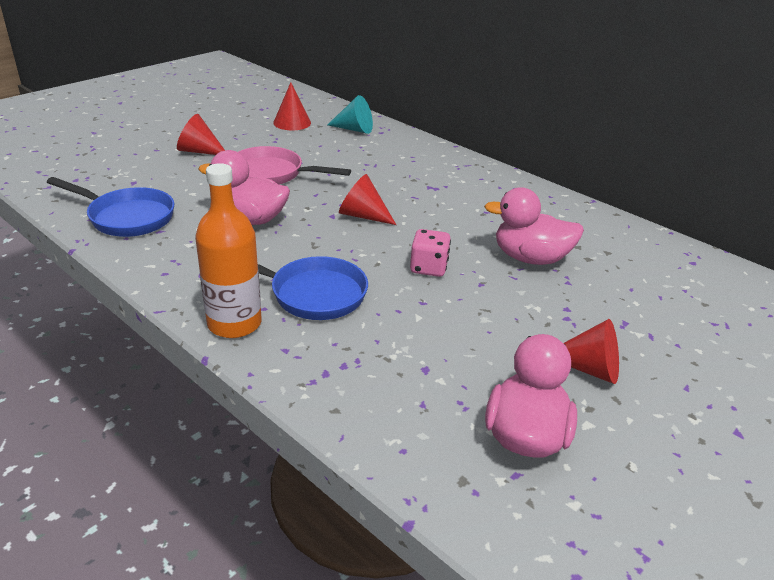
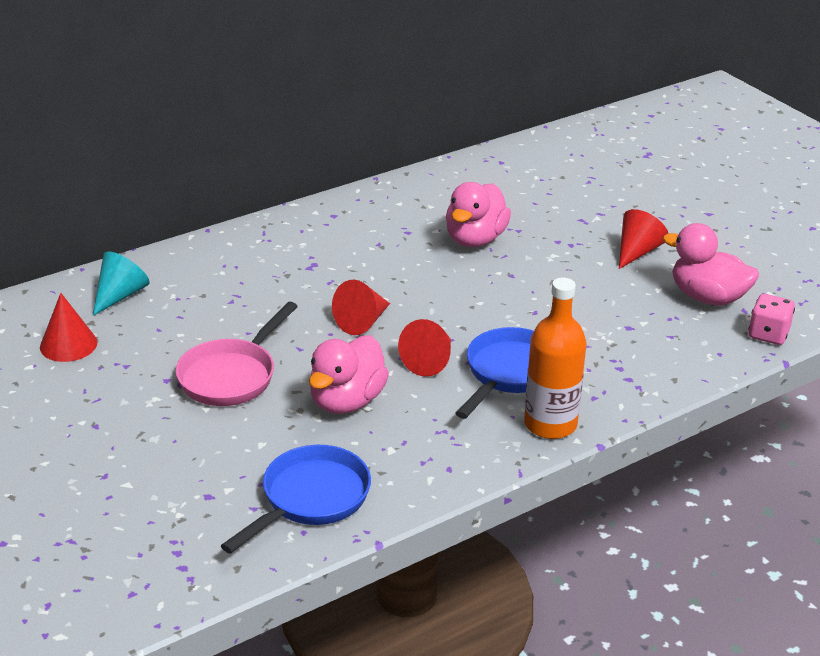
camera: 75 degrees left, 0 degrees up
(199, 151) = (131, 434): red cone -> red cone (430, 361)
(428, 268) = (478, 298): pink dice -> pink dice (768, 334)

